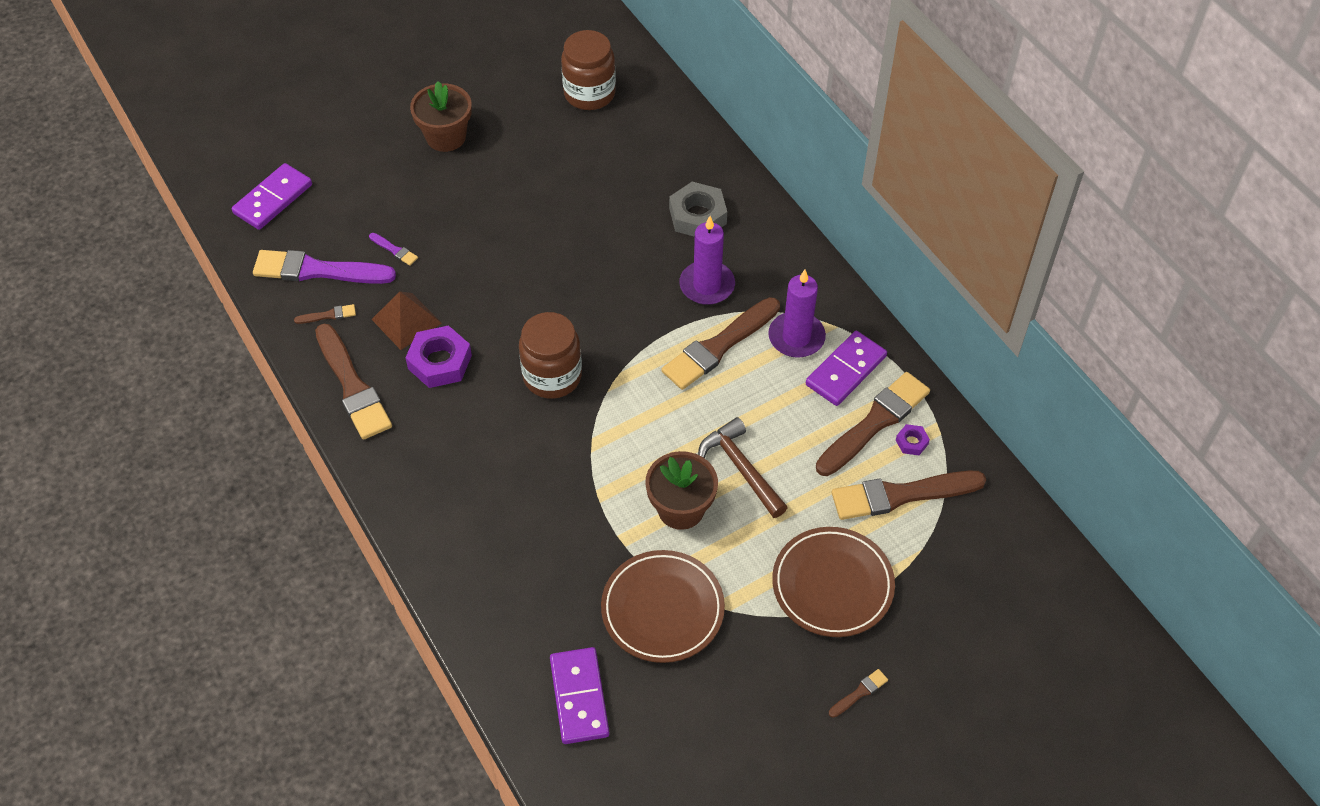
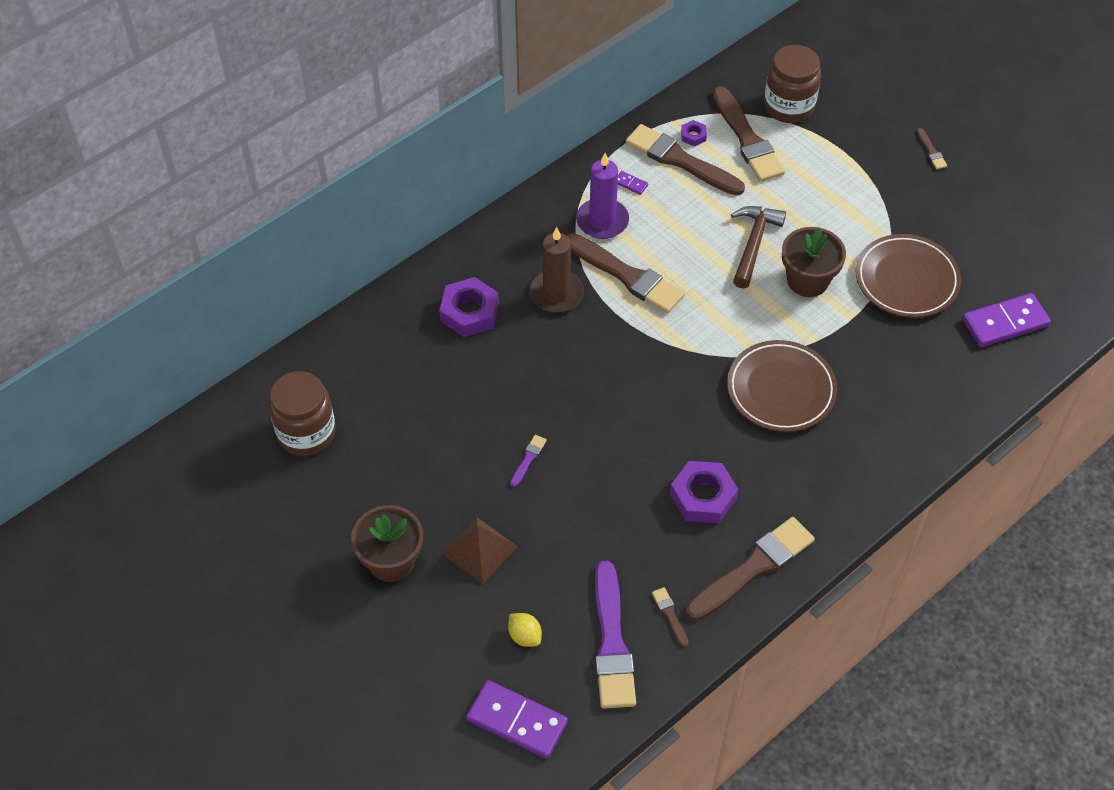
camera: 100 degrees left, 0 degrees up
(346, 213) = (525, 636): none -> yellow lemon
(394, 250) = (568, 573): purple brush -> purple brush (528, 459)
(406, 321) = (659, 539): brown pyramid -> brown pyramid (479, 550)
(552, 376) = (694, 398): brown jar -> brown jar (789, 106)
(698, 216) = (469, 312): grey nut -> purple nut
(707, 285) = (556, 293): purple candle -> brown candle
(741, 468) = (753, 244): brown hammer -> brown hammer turned 150 degrees clockwise
(832, 585) = (845, 174): brown plate -> brown plate (781, 389)
(845, 370) = (630, 184): purple domino -> purple domino, size x0.43
(859, 693) = (931, 151): brown brush -> brown brush turned 150 degrees counterclockwise

